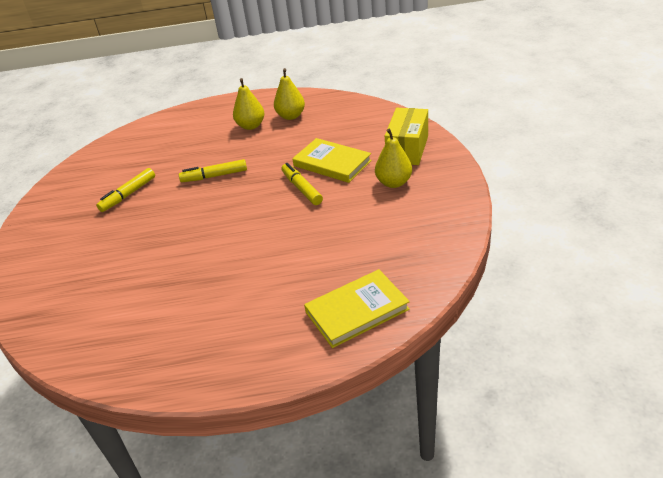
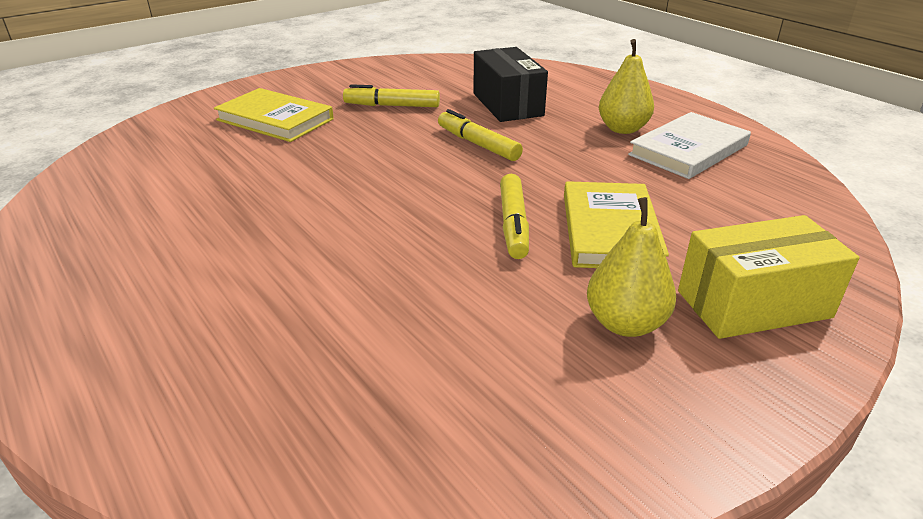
camera: 55 degrees right, 5 degrees down
(180, 152) = (507, 104): none -> black box
(291, 116) = (688, 150): yellow pear -> white book
(302, 188) = (513, 224): yellow marker -> yellow marker turned 150 degrees clockwise
(357, 311) = (206, 408): yellow book -> yellow book (275, 120)

